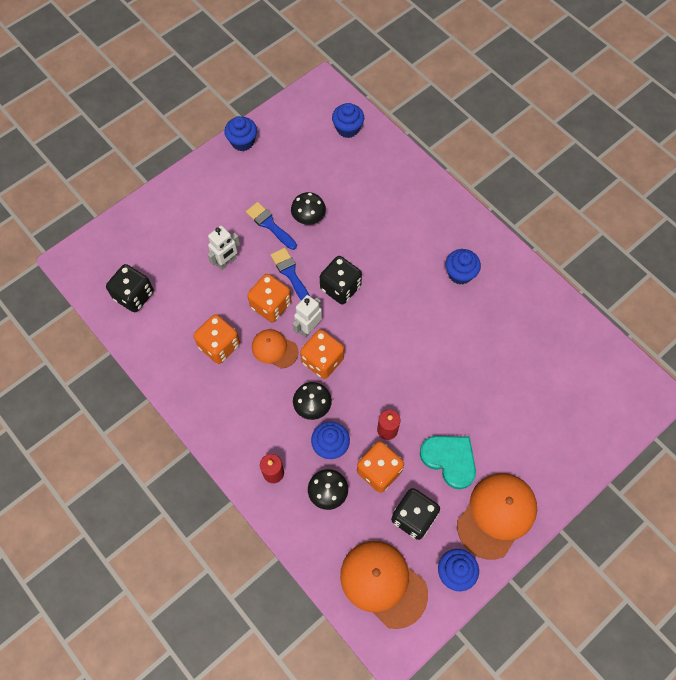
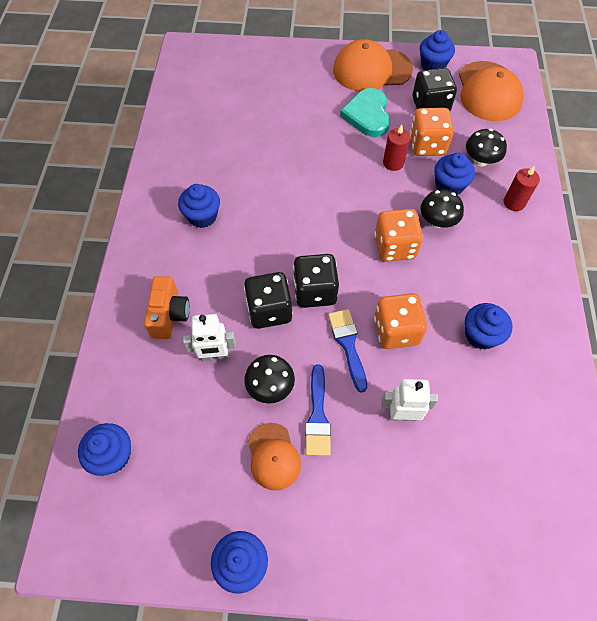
camera: 135 degrees left, 5 degrees down
(134, 295) = (537, 467): black dice -> black dice (269, 310)
(219, 345) = (480, 335): orange dice -> blue cupcake
(274, 349) = (429, 289): orange cap -> orange cap (273, 456)
(290, 273) = (348, 344): blue brush -> blue brush turned 150 degrees clockwise
(309, 328) = (380, 281): white robot -> white robot (215, 356)
(403, 205) = (169, 315): none -> orange camera

